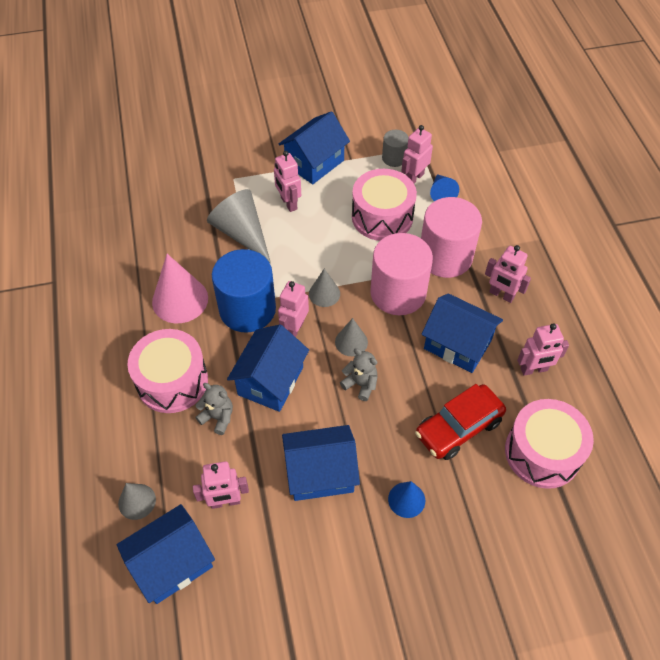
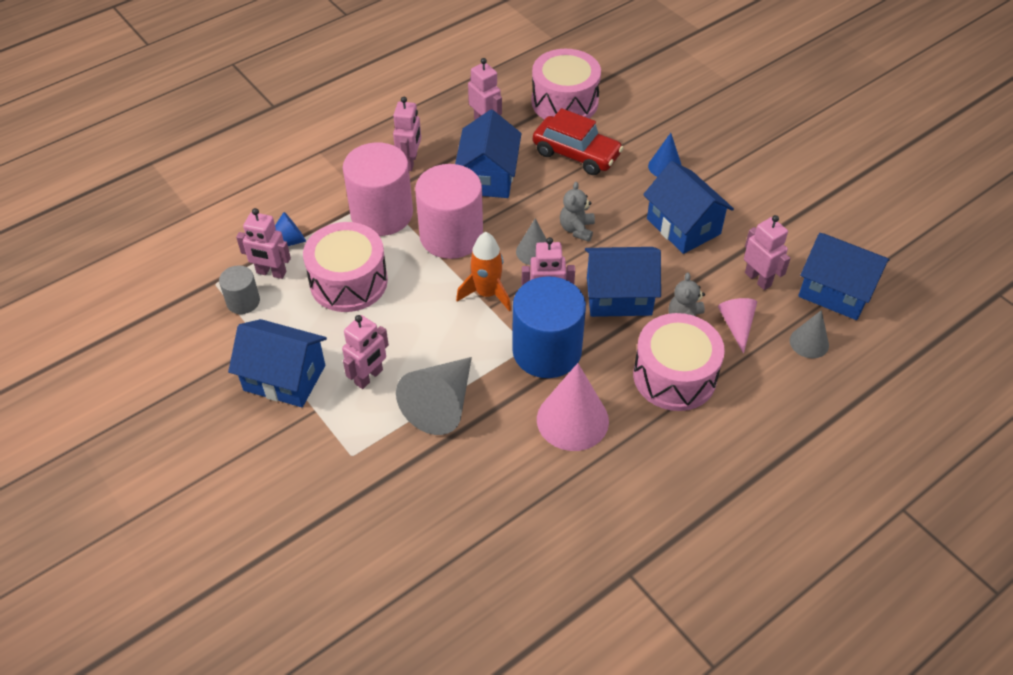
camera: 115 degrees left, 5 degrees down
(189, 453) = (737, 326): none -> pink cone
(324, 294) = (487, 293): grey cone -> orange rocket

